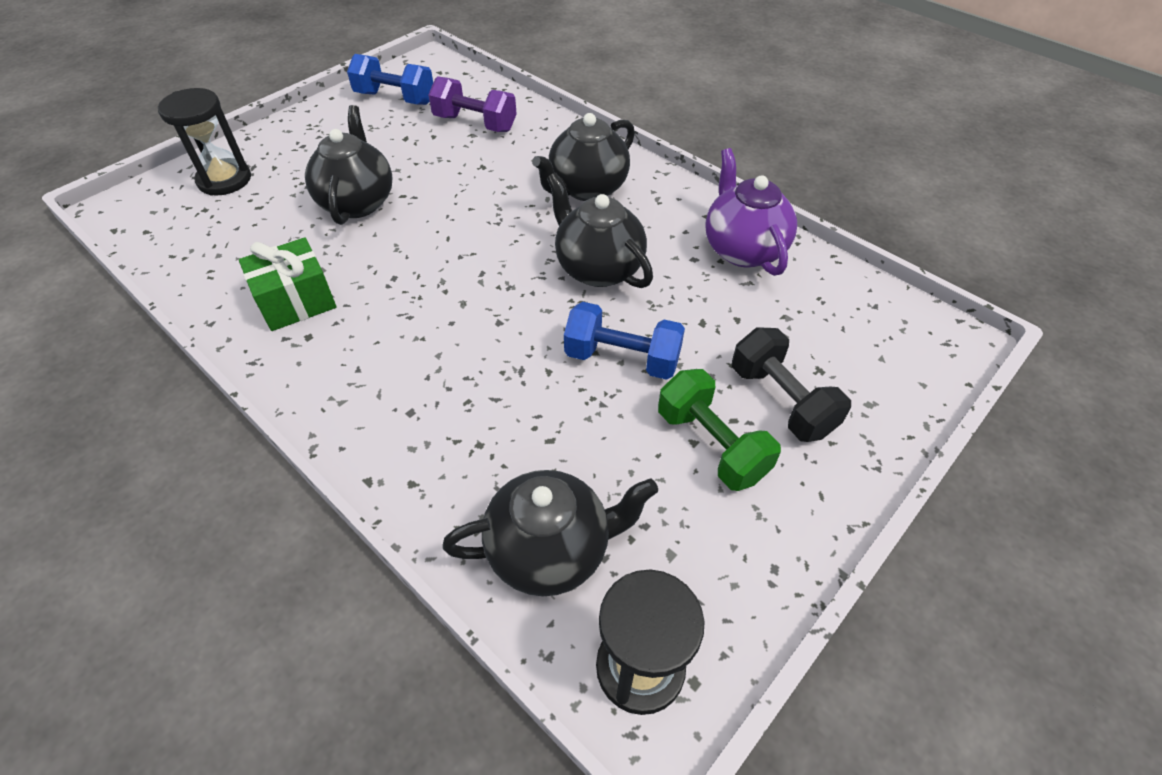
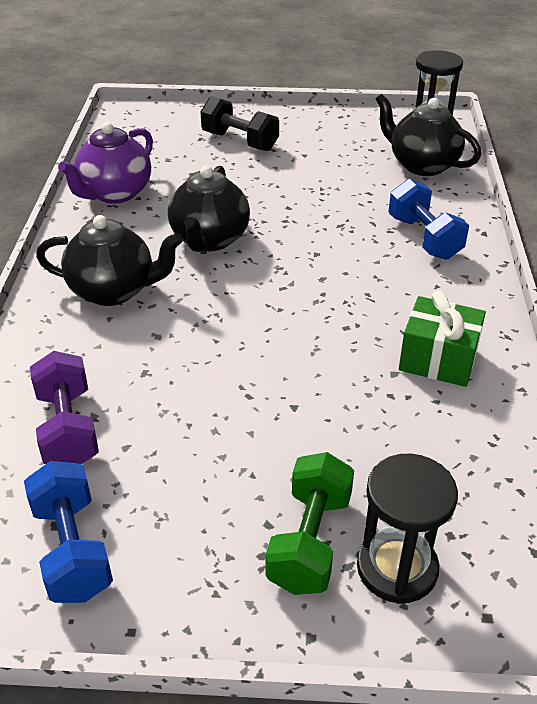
camera: 130 degrees left, 10 degrees down
(357, 202) = (294, 419): black teapot -> none
(622, 358) = (279, 196): blue dumbbell -> blue dumbbell (424, 238)
(711, 445) = (298, 149): green dumbbell -> green dumbbell (310, 541)
(781, 400) = (240, 141): black dumbbell -> black dumbbell turned 75 degrees counterclockwise

